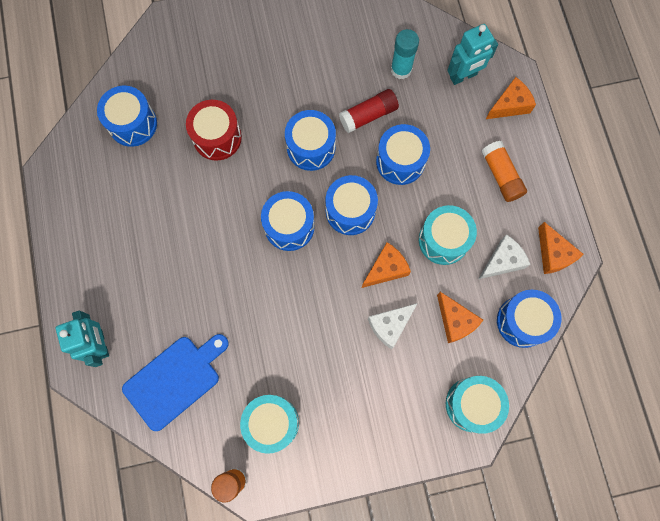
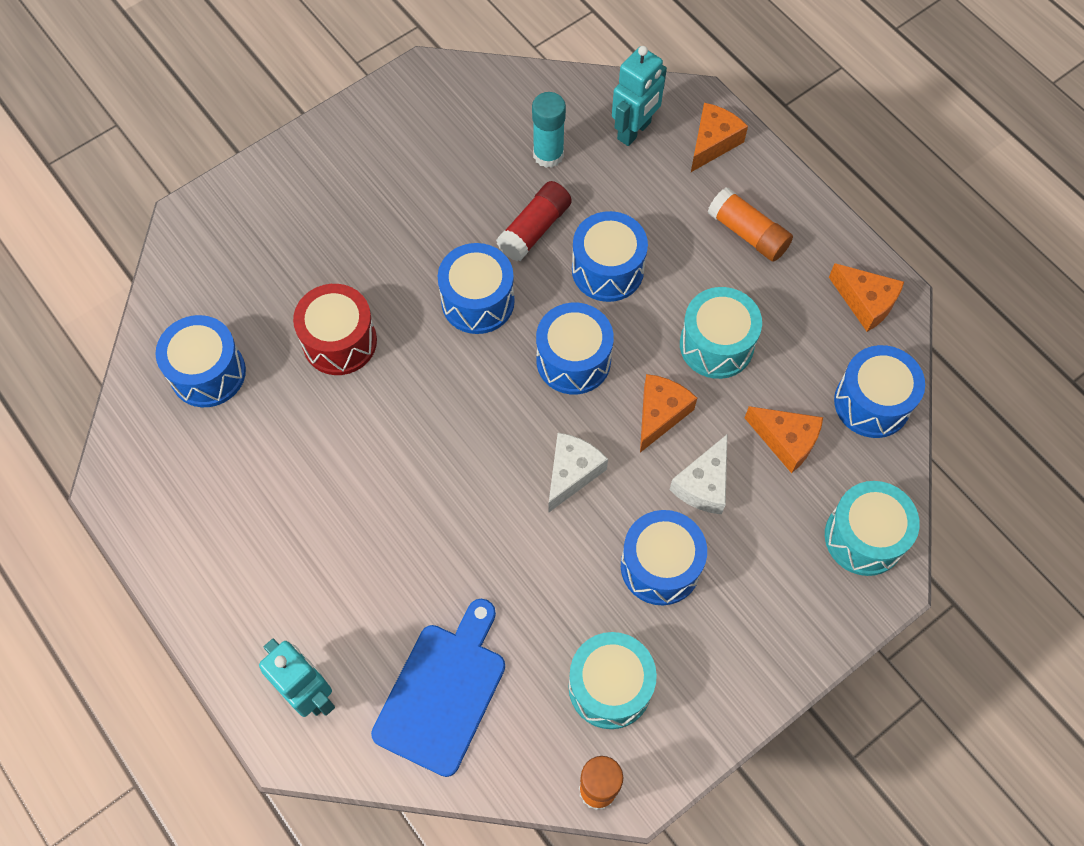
camera: 25 degrees left, 10 degrees down
(289, 226) = (500, 415): blue drum -> blue drum (660, 566)
(502, 261) = (806, 339): white cheese -> white cheese (572, 473)

